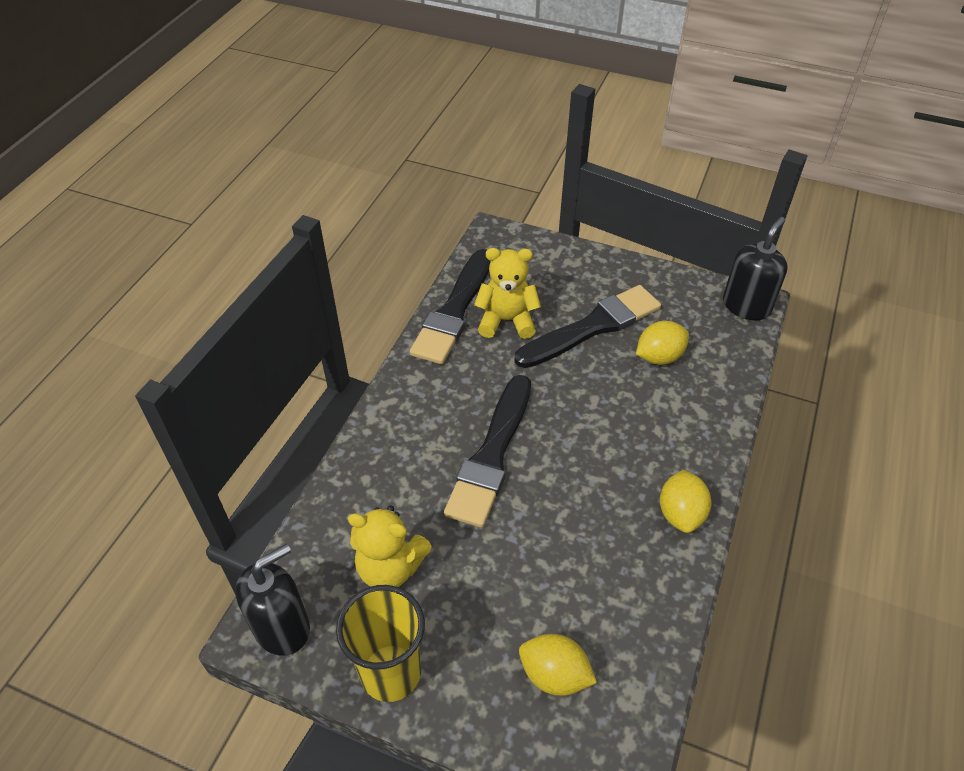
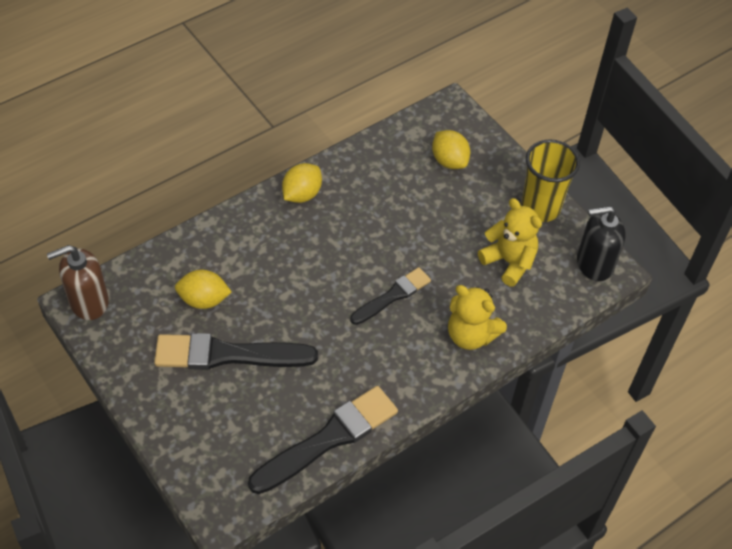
camera: 150 degrees left, 5 degrees up
(491, 455) = (392, 296): black brush -> black brush, size x0.61
(507, 320) = (292, 402): yellow teddy bear -> yellow teddy bear (471, 335)
(746, 306) = (88, 302): black soap dispenser -> brown soap dispenser

